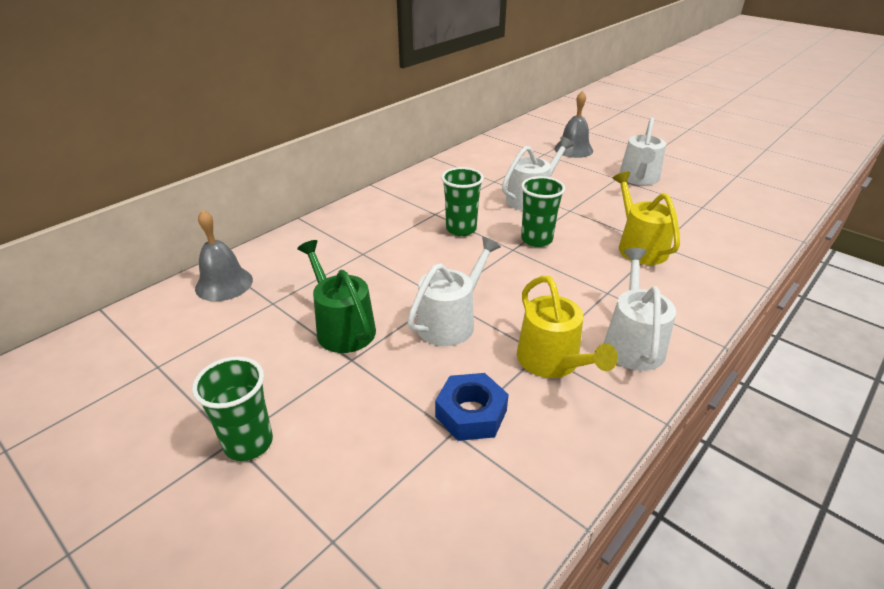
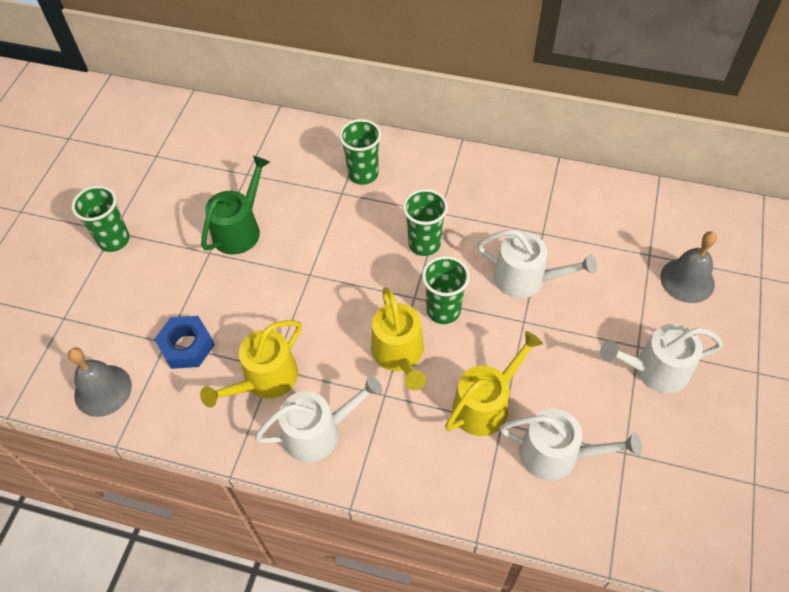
camera: 65 degrees right, 20 degrees up
(224, 284) = (253, 133): grey bell -> grey bell (103, 390)
(354, 236) = (363, 174): none -> green cup
(450, 321) = (281, 293): white watering can -> white watering can (556, 454)
(568, 273) = (399, 354): none -> yellow watering can

